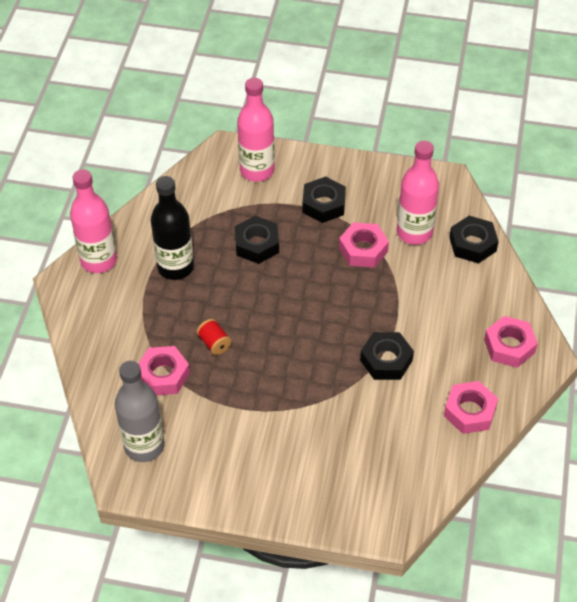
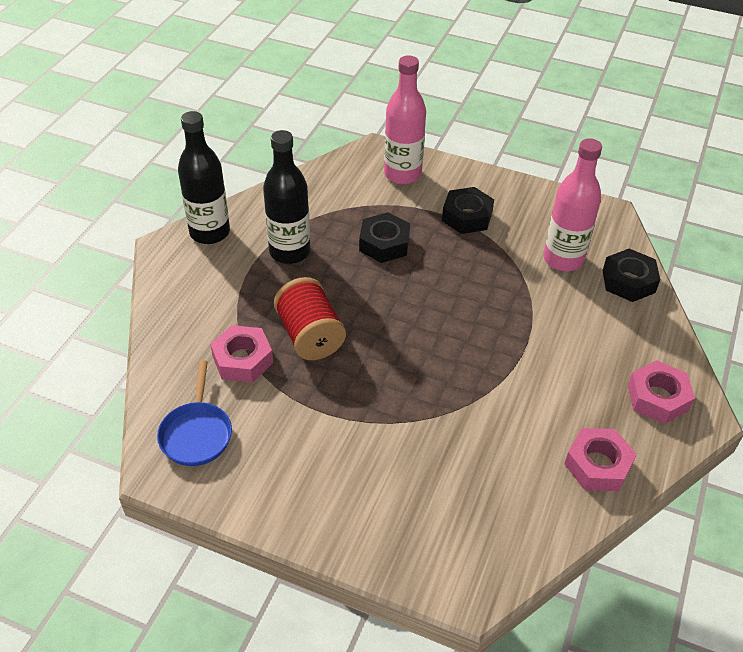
camera: 10 degrees right, 5 degrees down
(99, 260) = (210, 232): pink bottle -> black bottle
(144, 446) = (196, 433): grey bottle -> blue pan
(214, 343) = (310, 335): red spool -> red spool, size x1.93
(363, 249) = (501, 267): pink nut -> none
(386, 360) = (505, 388): black nut -> none

